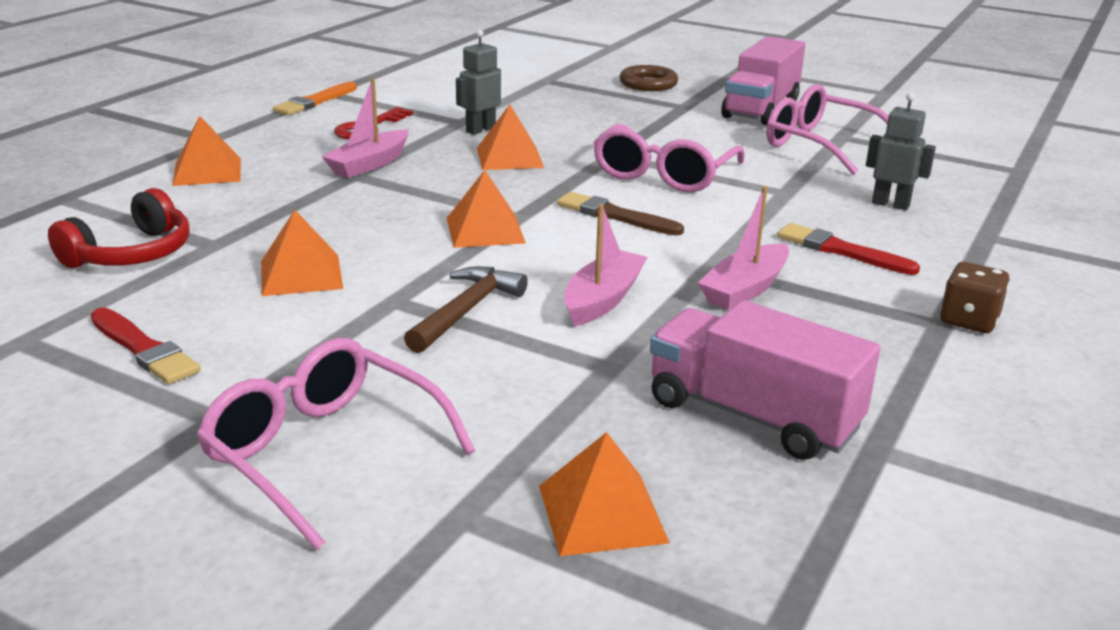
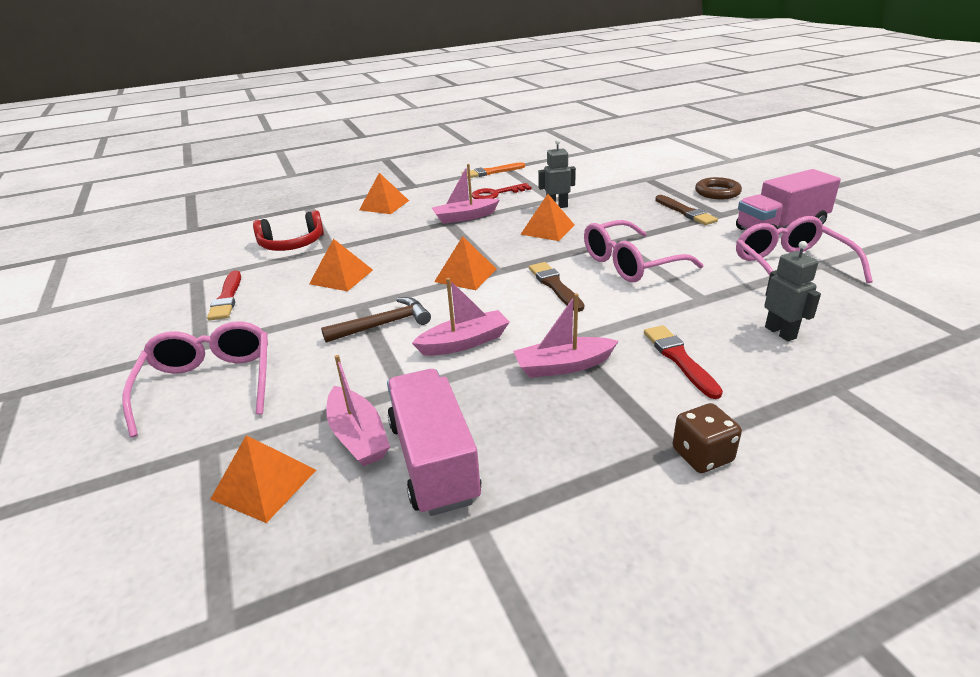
camera: 40 degrees right, 5 degrees up
(634, 427) = (358, 436): none -> pink boat
(644, 110) = (685, 212): none -> brown brush

